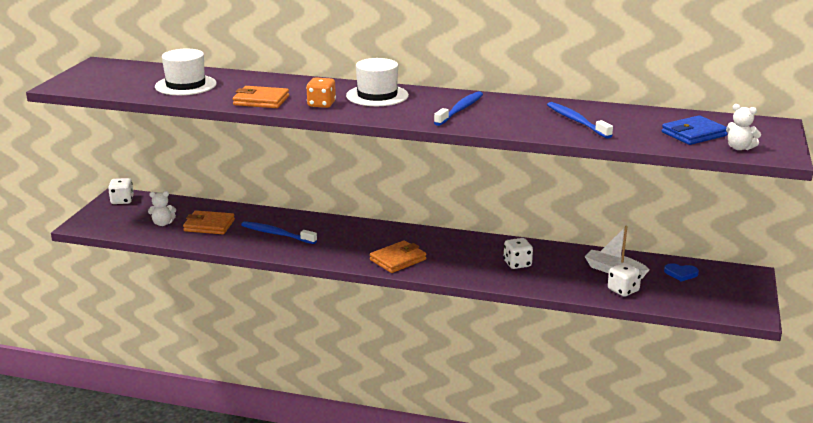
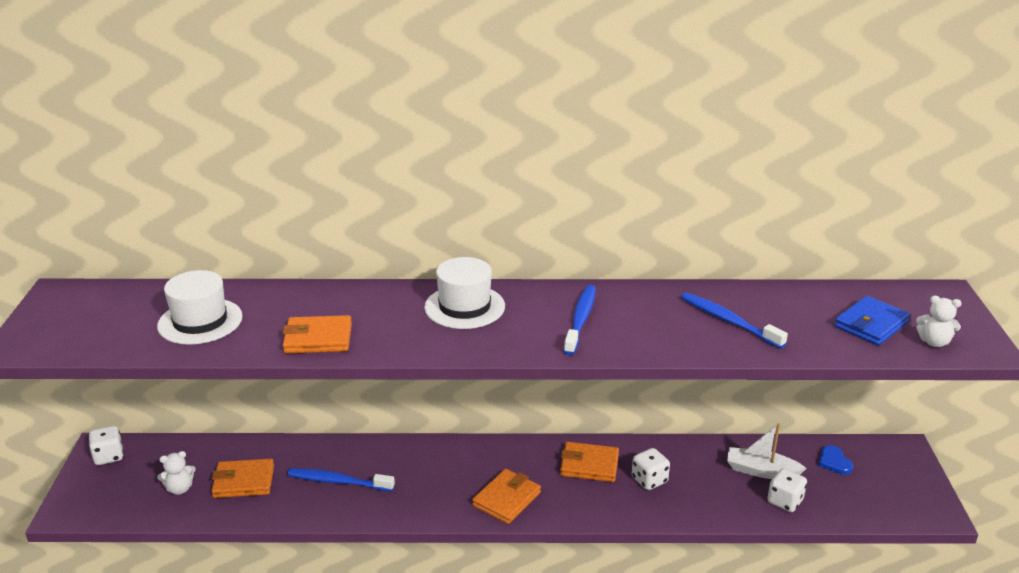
camera: 15 degrees left, 5 degrees up
(321, 104) = (401, 335): orange dice -> none
(473, 249) = (589, 465): none -> orange wallet
(681, 273) = (834, 462): blue heart -> blue heart turned 75 degrees clockwise

